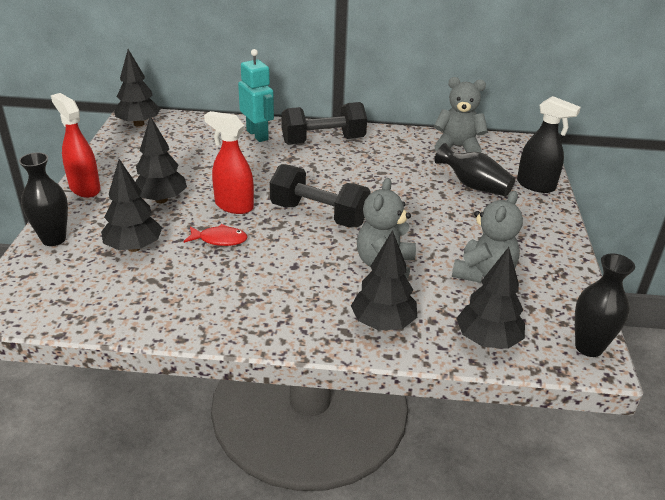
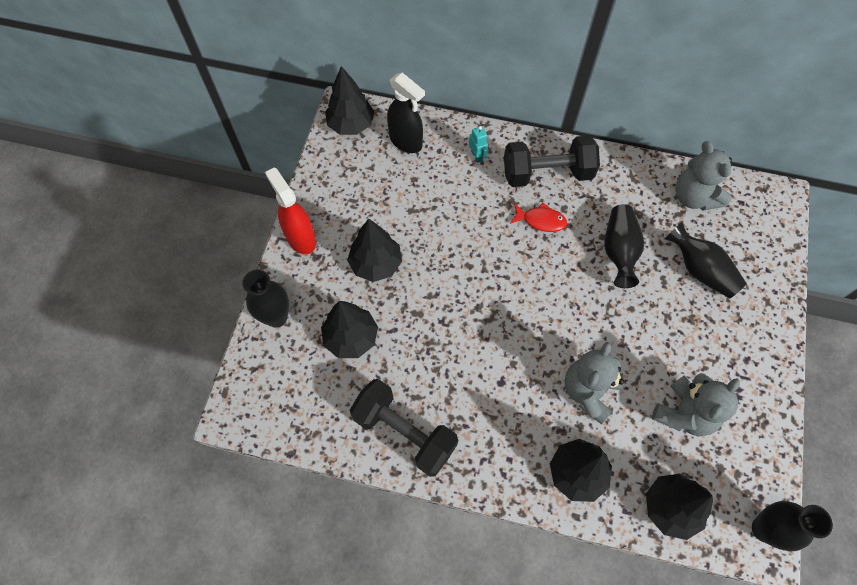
camera: 10 degrees right, 30 degrees up
(219, 239) = (432, 334): red fish -> red fish (541, 220)
(233, 206) = (447, 281): red spray bottle -> none
(257, 135) = (477, 156): turquoise robot -> turquoise robot, size x0.50
(319, 215) = (531, 304): black dumbbell -> black dumbbell (404, 432)
(397, 179) = (619, 251): none -> black vase
(457, 147) = (694, 197): grey teddy bear -> grey teddy bear turned 135 degrees counterclockwise
(536, 185) = (768, 276): black spray bottle -> black spray bottle (406, 141)

